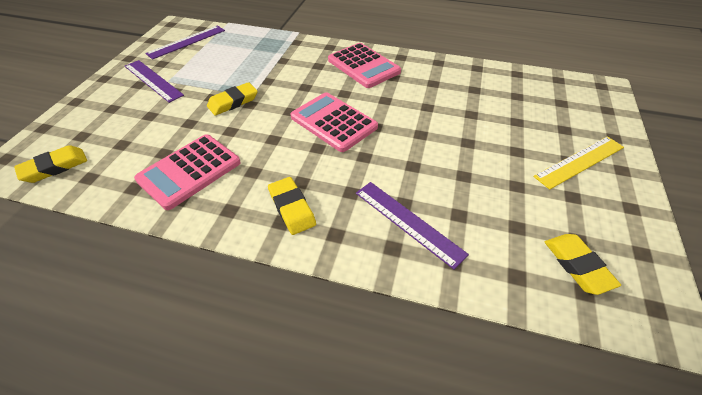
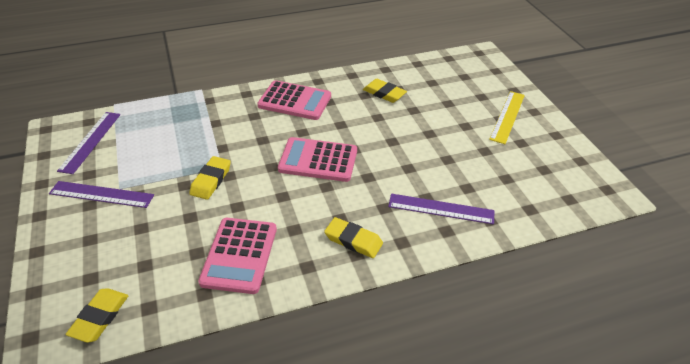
camera: 35 degrees left, 5 degrees down
(577, 265) = (555, 185): yellow eraser -> yellow eraser (384, 93)

